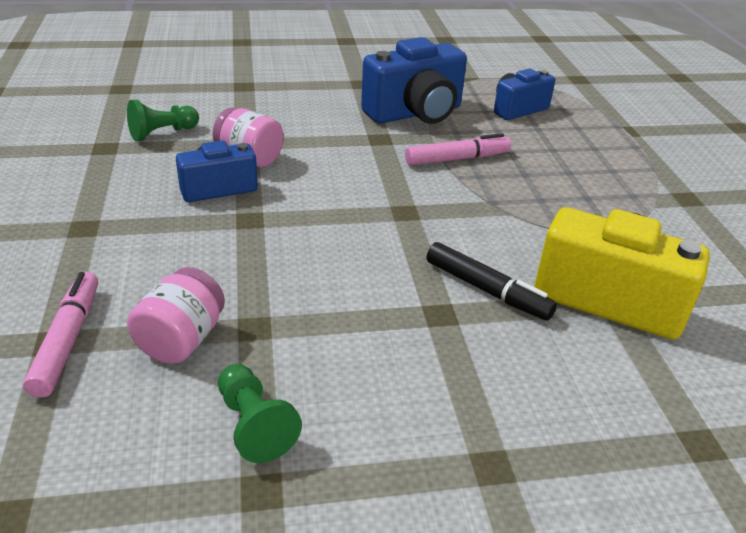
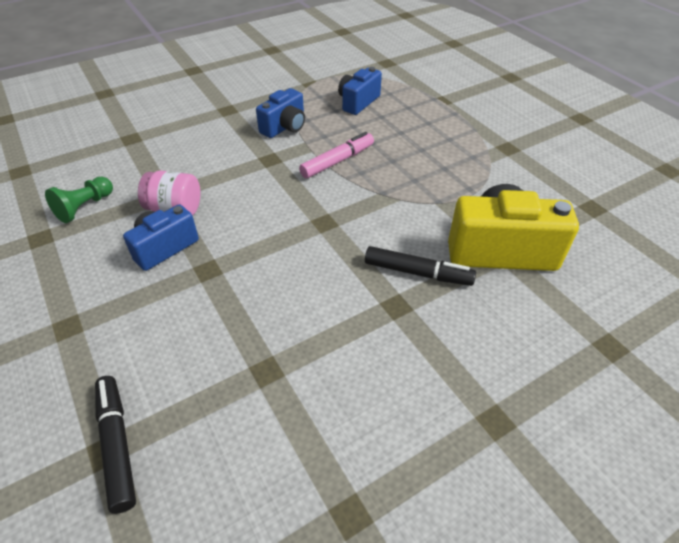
camera: 20 degrees left, 10 degrees up
(67, 340) = (117, 445): pink marker -> black marker
(181, 340) = (214, 405): pink jar -> none
(254, 425) = (314, 460): green pawn -> none
(415, 113) = (285, 127): blue camera -> blue camera, size x0.61

